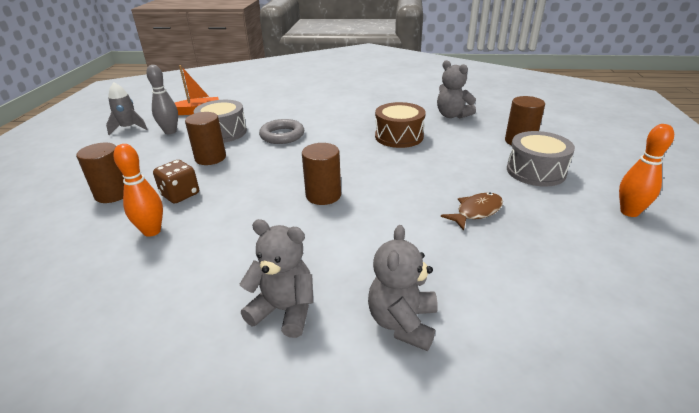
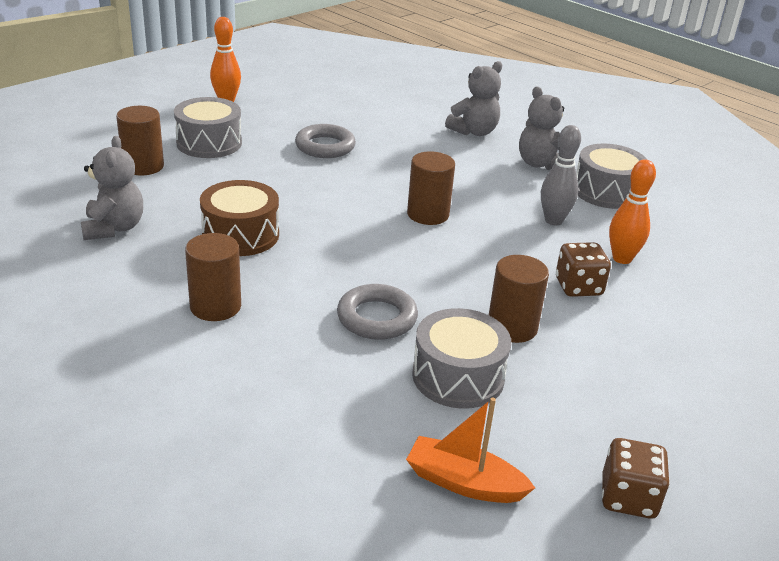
camera: 145 degrees left, 0 degrees up
(113, 194) = (663, 329): brown cylinder -> brown cylinder (215, 306)
(129, 128) = (628, 498): grey rocket -> brown dice
(170, 131) = (547, 433): grey bowling pin -> grey bowling pin (553, 220)
(188, 307) = (606, 191): none -> grey drum
(476, 212) = (325, 146): brown fish -> grey ring

